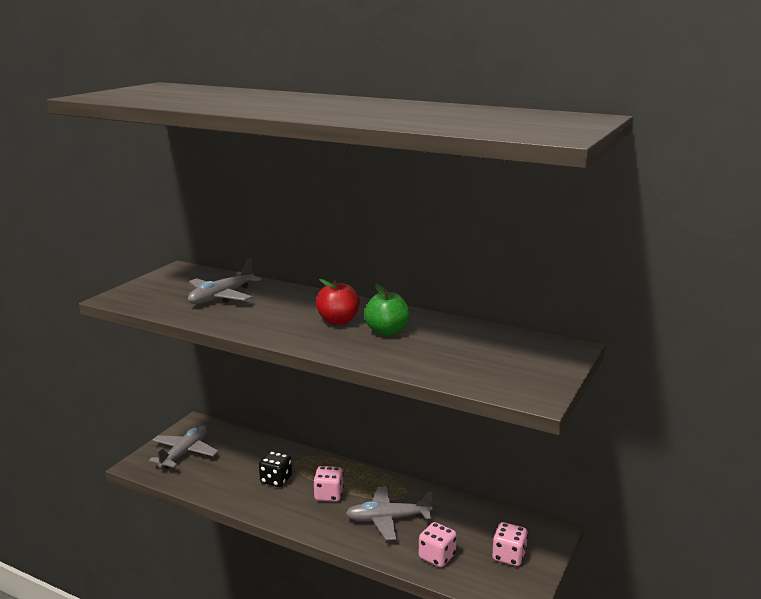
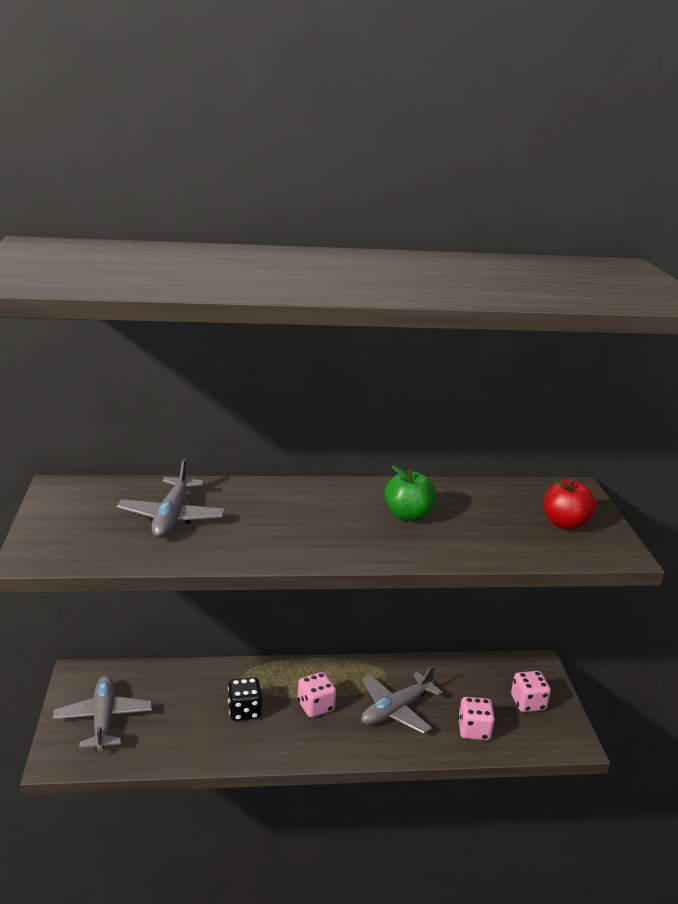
camera: 35 degrees left, 5 degrees up
(338, 321) = (345, 516): red apple -> red apple (564, 523)

